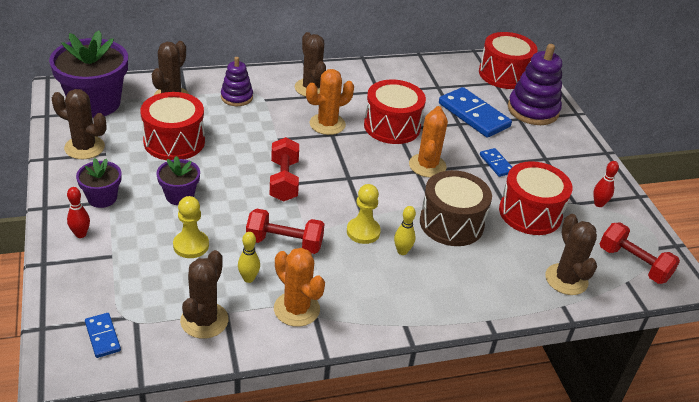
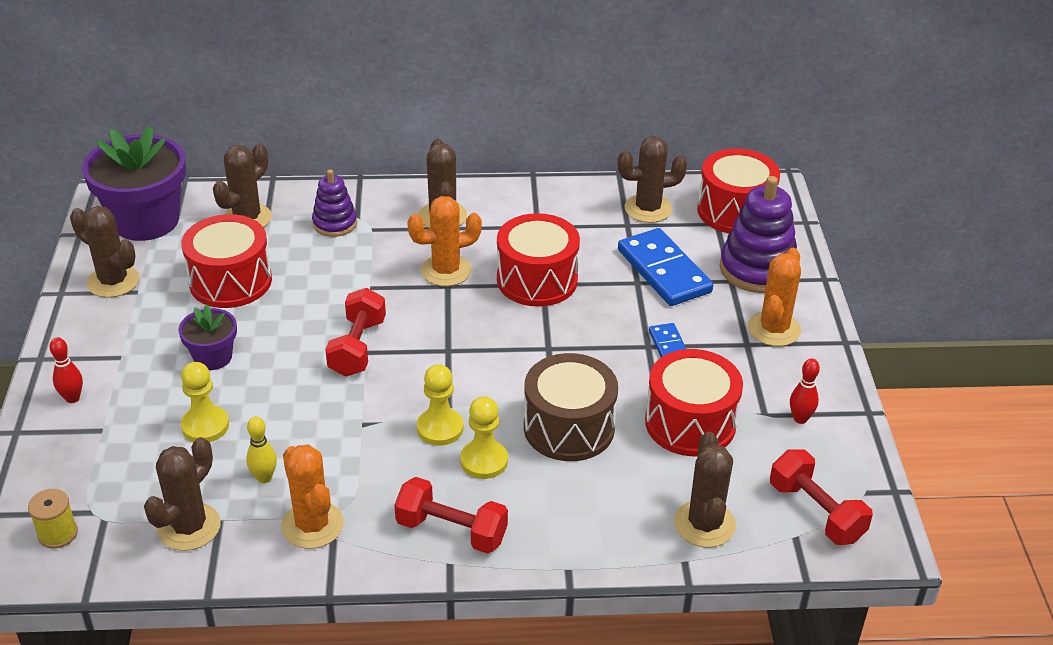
camera: 15 degrees right, 0 degrees up
(102, 198) = (114, 352): purple flower pot -> none
(102, 336) = (58, 534): blue domino -> yellow spool
(284, 243) = (328, 434): red dumbbell -> red dumbbell (451, 531)
(402, 251) = (484, 461): yellow bowling pin -> yellow pawn
(427, 166) = (566, 341): orange cactus -> orange cactus (774, 329)
(447, 76) = (648, 209): none -> brown cactus

